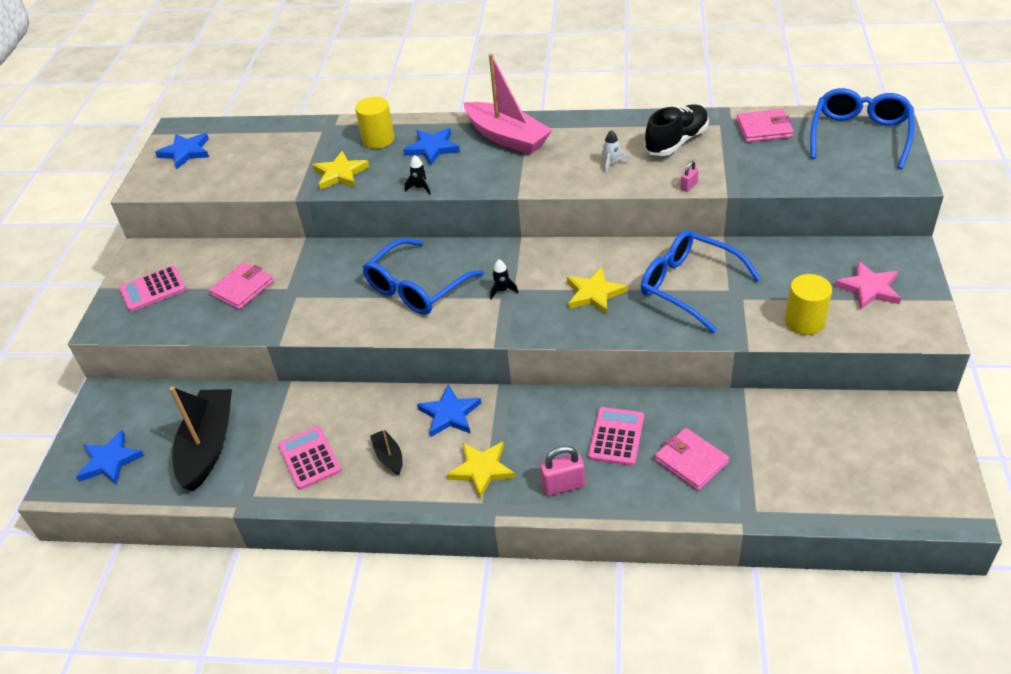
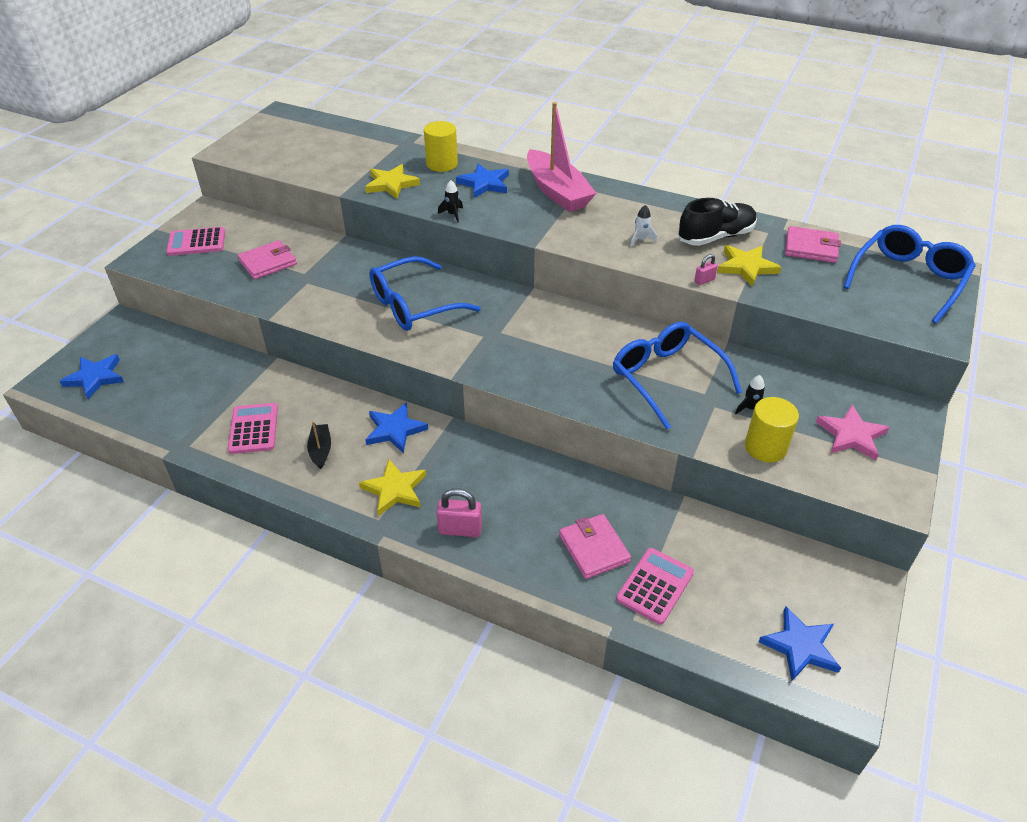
camera: 15 degrees right, 0 degrees up
(186, 152) = (276, 133): blue star -> blue star (800, 646)
(208, 446) = (178, 391): black boat -> none
(502, 290) = (488, 330): black rocket -> black rocket (750, 408)
(594, 293) = (571, 358): yellow star -> yellow star (746, 267)
(616, 437) = (535, 501): pink calculator -> pink calculator (655, 586)

